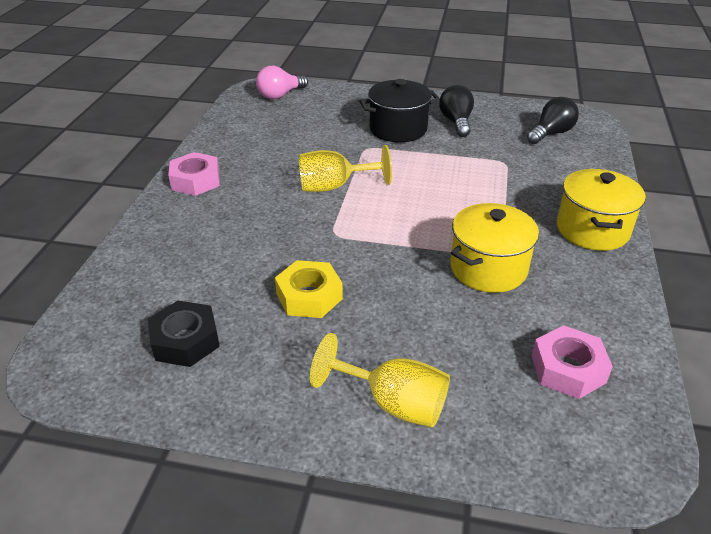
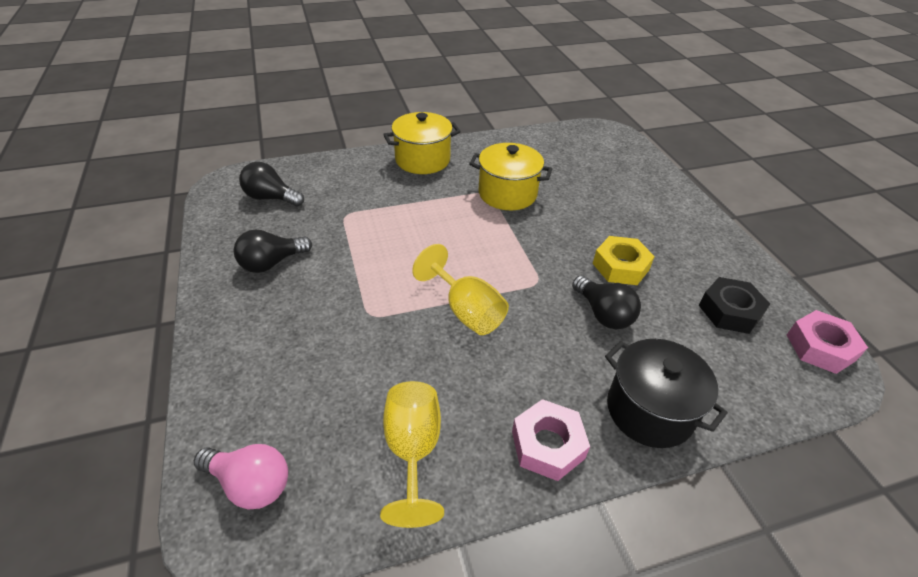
camera: 120 degrees left, 5 degrees up
(265, 254) = (603, 314): none -> black light bulb
(393, 403) = (659, 202): yellow goblet -> yellow goblet (413, 450)
(398, 129) = (311, 304): black pot -> black pot (649, 410)
(568, 369) = (567, 153): pink nut -> pink nut (820, 347)

